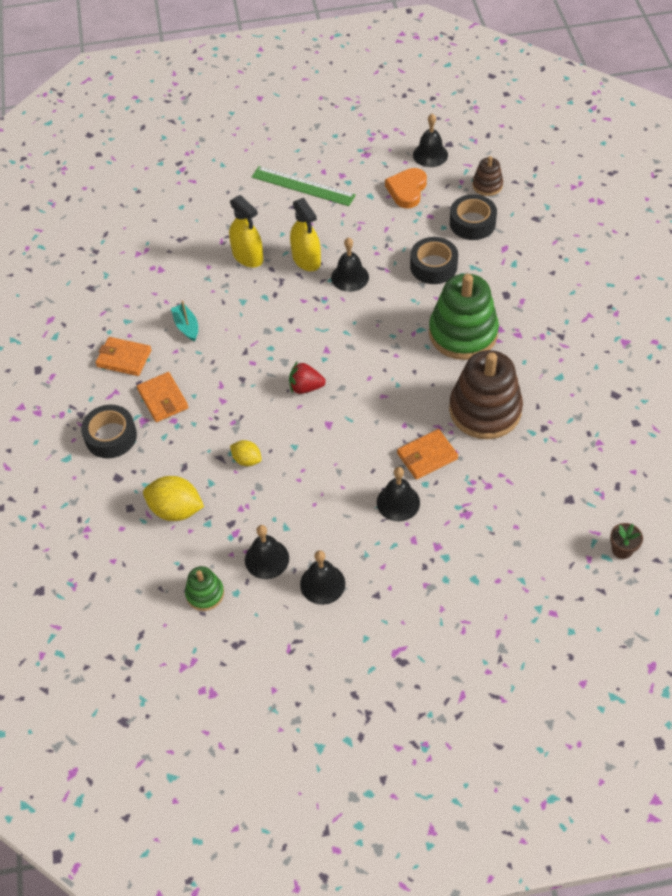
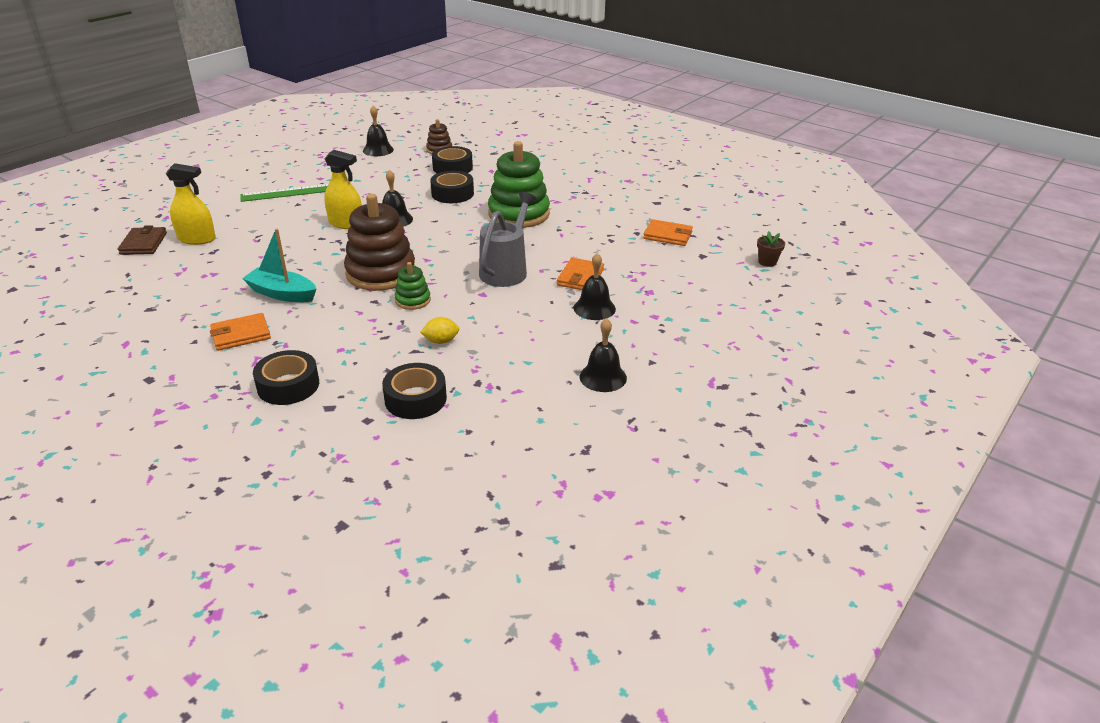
camera: 45 degrees left, 20 degrees down
(142, 198) = (143, 244): none -> brown wallet
(163, 399) = (313, 341): orange wallet -> orange wallet (667, 235)
(176, 510) = (415, 399): yellow lemon -> black tape
(186, 326) = (282, 294): turquoise boat -> turquoise boat, size x1.56
(205, 594) = (514, 435): green stacking toy -> green stacking toy (413, 300)
(248, 256) = (291, 239): yellow spray bottle -> yellow spray bottle (197, 239)
(267, 559) = (538, 387): black bell -> none
(305, 387) = (436, 283): red strawberry -> none
(376, 406) = (506, 270): none -> grey watering can
(407, 190) = (383, 169): orange heart -> none
(485, 410) = (587, 241): brown stacking toy -> brown stacking toy (381, 273)

